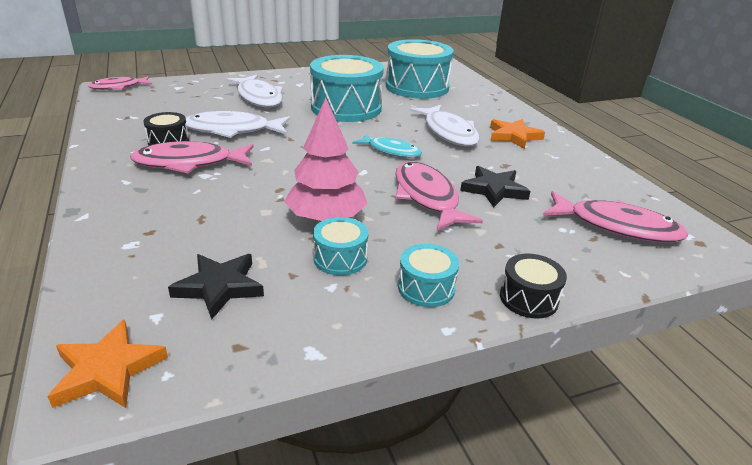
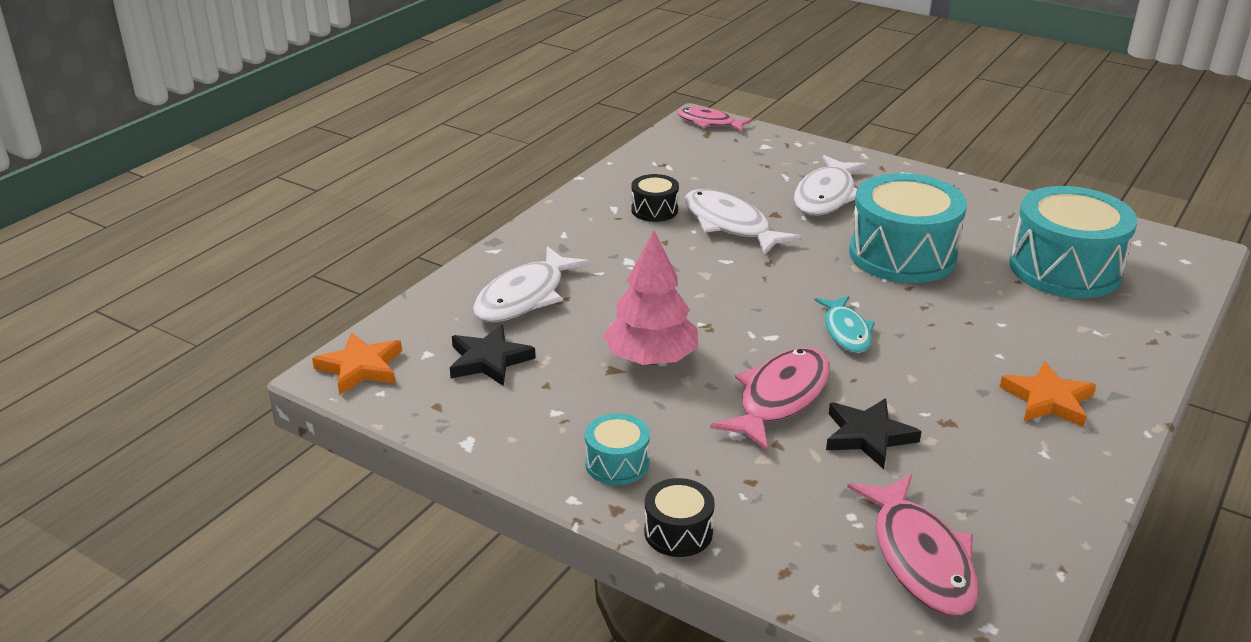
camera: 55 degrees right, 0 degrees up
(189, 163) = (635, 242): pink fish -> none
(340, 258) = (599, 397): turquoise drum -> none
(448, 132) = (966, 348): white fish -> white fish (524, 297)

